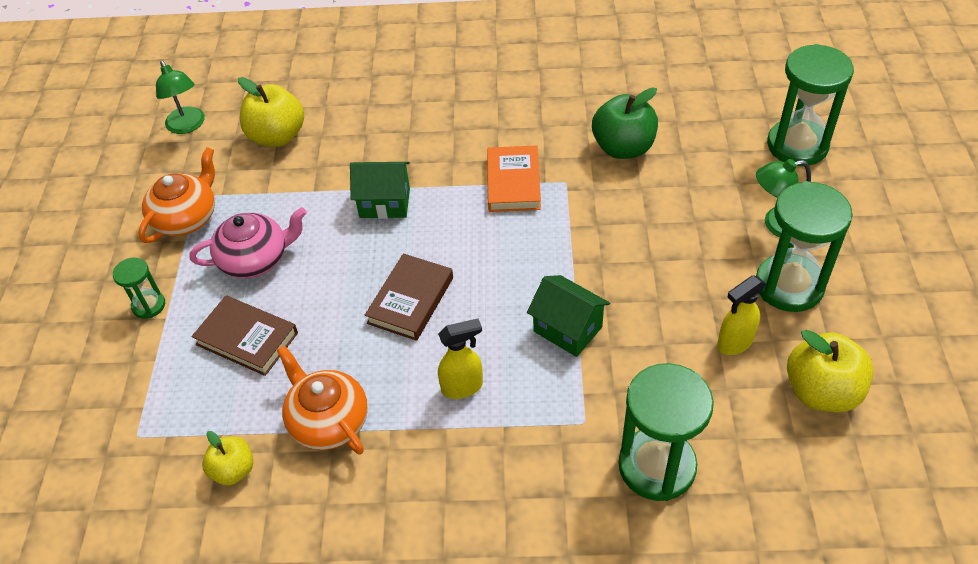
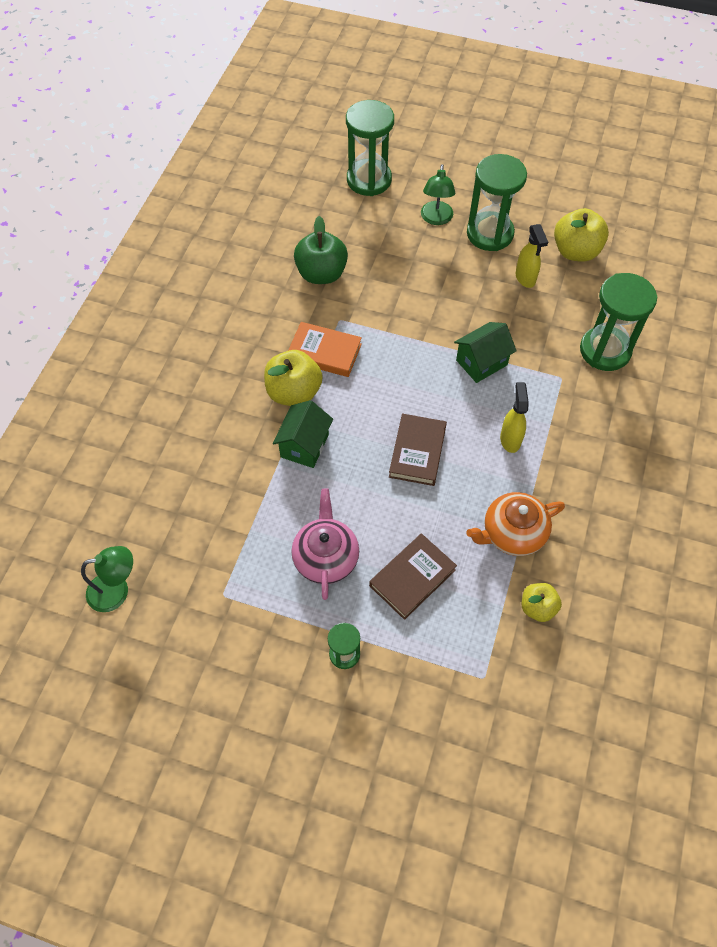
camera: 75 degrees left, 10 degrees up
(186, 218) = (248, 608): orange teapot -> none
(277, 136) = (176, 512): yellow apple -> yellow apple (294, 392)
(411, 300) = (417, 452): brown book -> brown book turned 60 degrees clockwise

